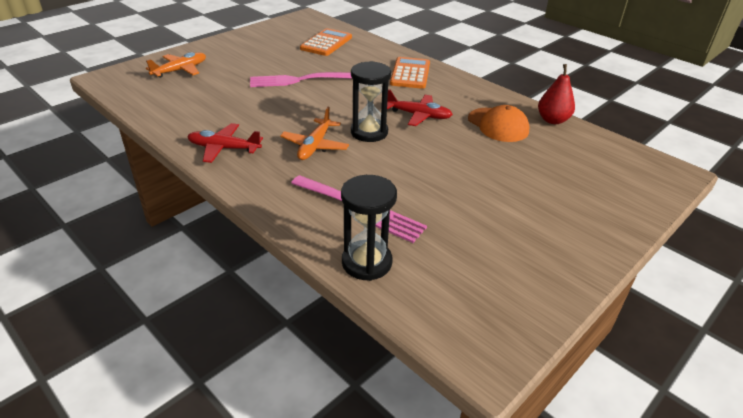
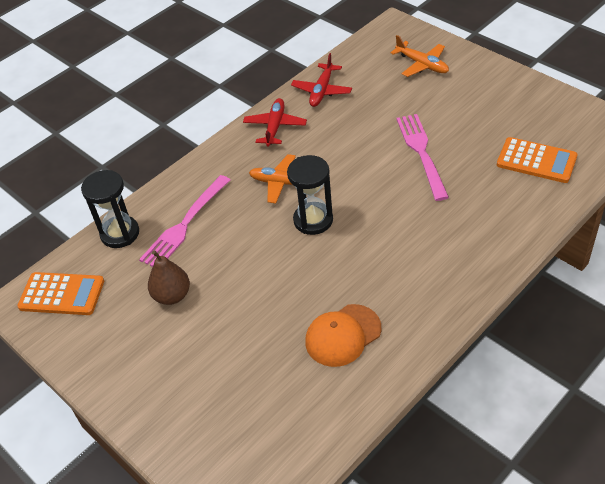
camera: 95 degrees right, 10 degrees up
(410, 74) = (466, 249): orange calculator -> orange calculator (62, 294)
(418, 115) = (355, 259): red plane -> red plane (322, 91)
(463, 216) = (172, 295): none -> brown pear
(552, 120) = (363, 397): red pear -> none

